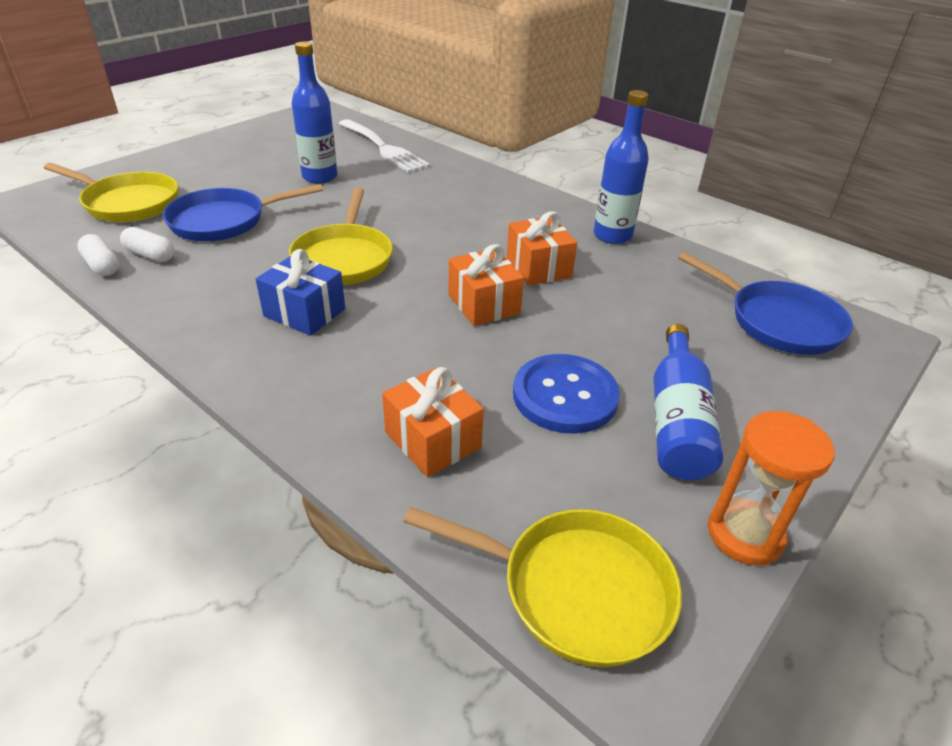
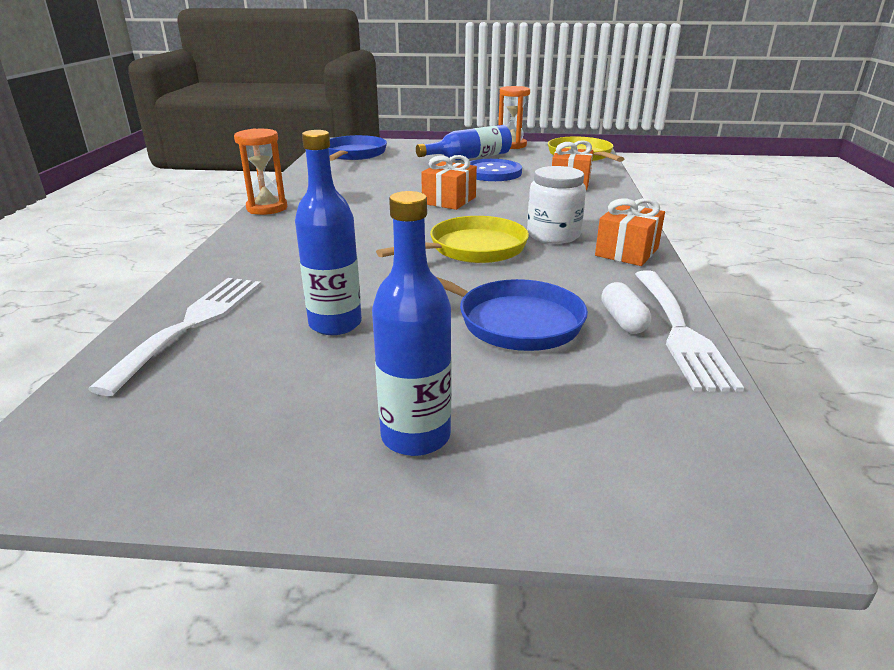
camera: 125 degrees left, 10 degrees down
(102, 265) = (680, 331): white capsule -> white fork
(127, 203) = (591, 407): yellow pan -> none
(304, 312) = (553, 235): blue gift -> white jar
(538, 267) = (379, 199): orange gift -> orange gift (627, 252)
(575, 210) = (267, 208): none -> orange hourglass
(612, 235) = (299, 192): blue bottle -> blue bottle (415, 436)

